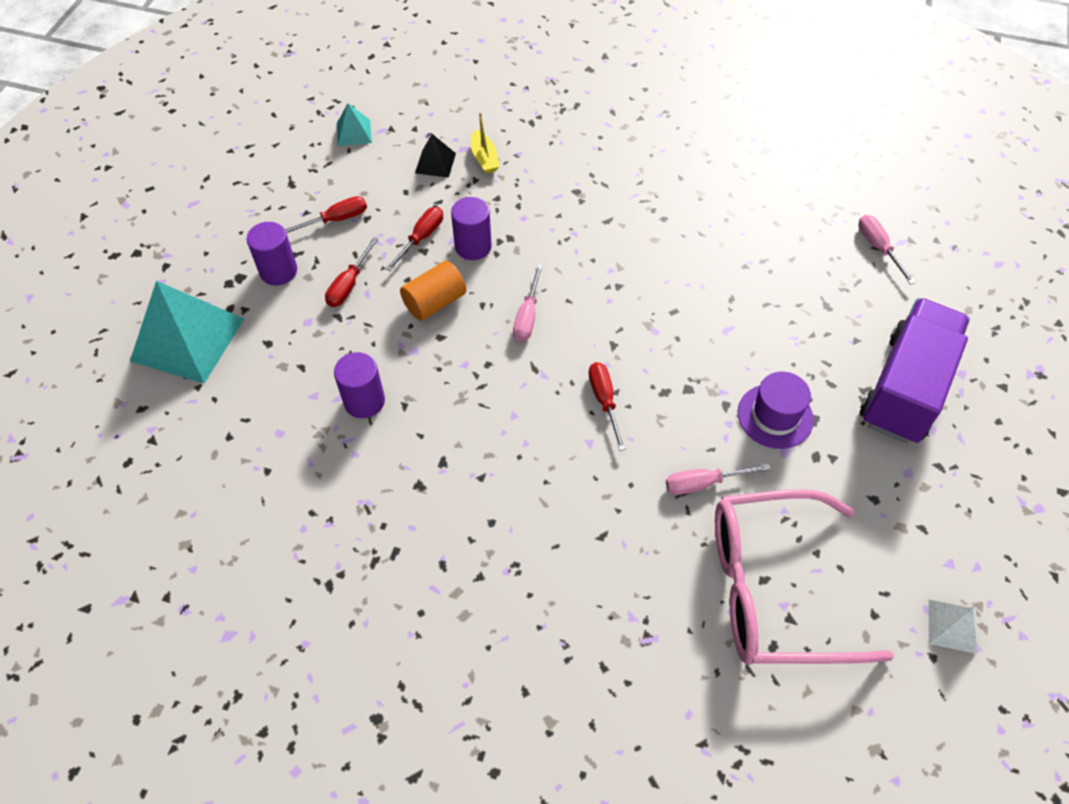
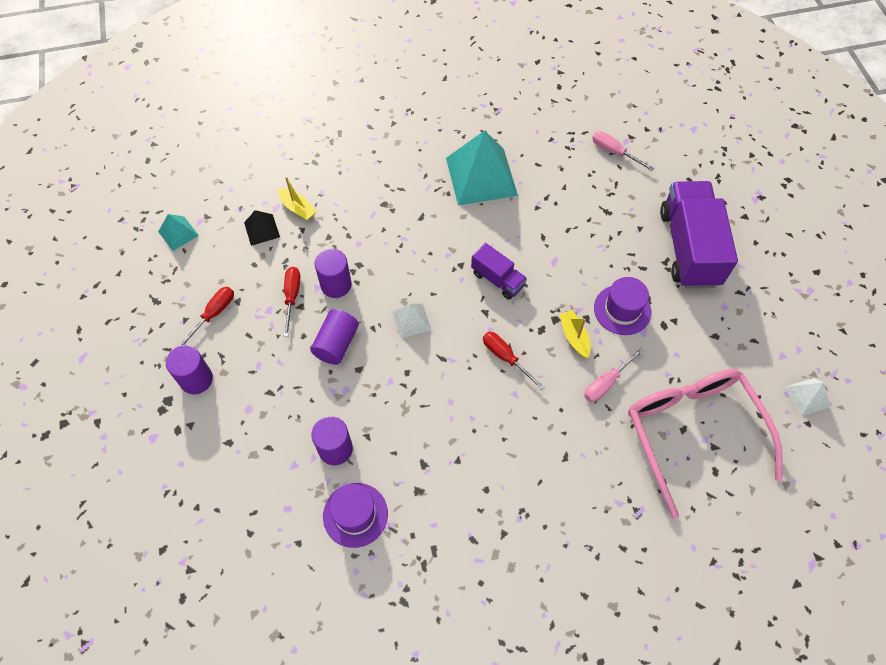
camera: 30 degrees left, 5 degrees up
(187, 339) = (160, 473): turquoise pyramid -> turquoise pyramid (481, 176)
(340, 474) = (355, 514): none -> purple hat
(349, 284) = (261, 362): red screwdriver -> none
(435, 302) = (336, 344): orange cylinder -> purple cylinder
(527, 316) = (411, 320): pink screwdriver -> white pyramid
(649, 318) = (497, 279): none -> purple truck
(697, 417) = (574, 337): none -> yellow boat
(773, 588) = (692, 432): pink glasses -> pink glasses turned 105 degrees clockwise

